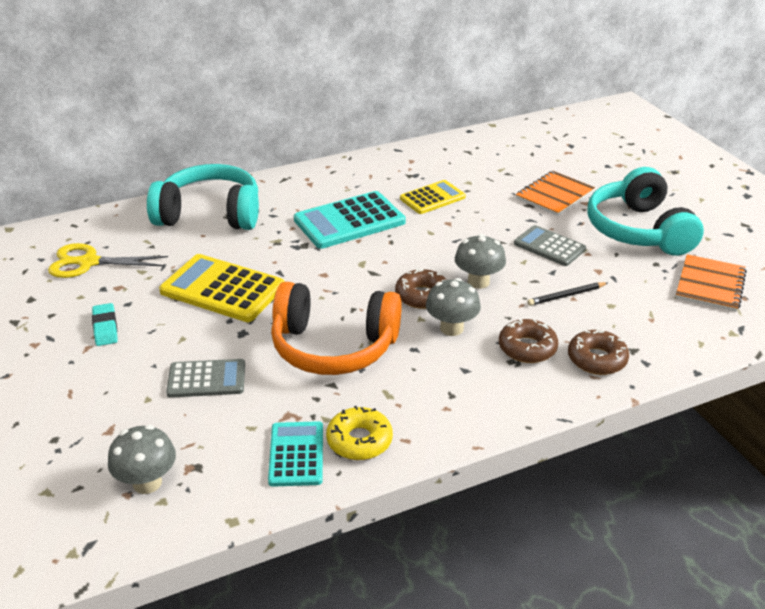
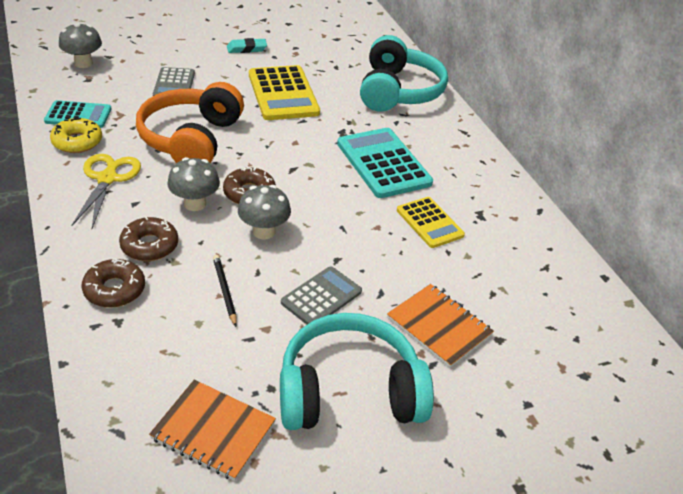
camera: 90 degrees right, 5 degrees up
(88, 262) = (330, 41): yellow scissors -> yellow scissors (107, 178)
(222, 289) = (283, 94): yellow calculator -> yellow calculator turned 135 degrees clockwise

